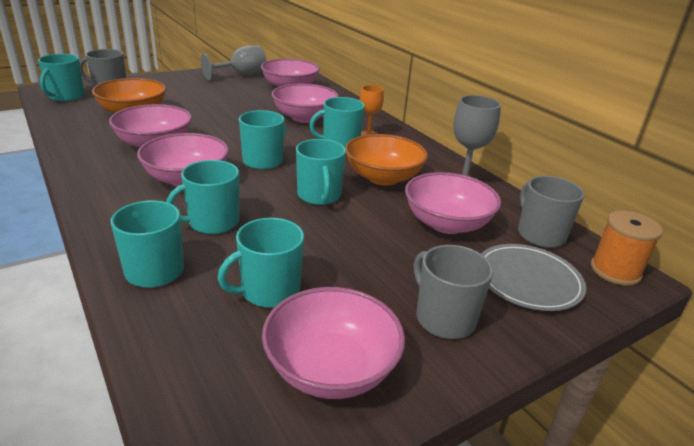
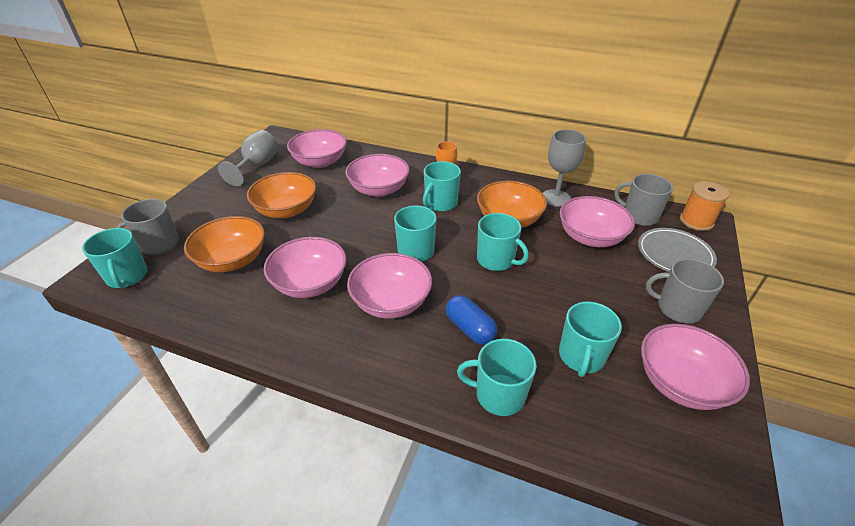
camera: 35 degrees left, 10 degrees up
(212, 222) = (470, 328): turquoise mug -> blue capsule
(215, 103) = (286, 210): none -> orange bowl

